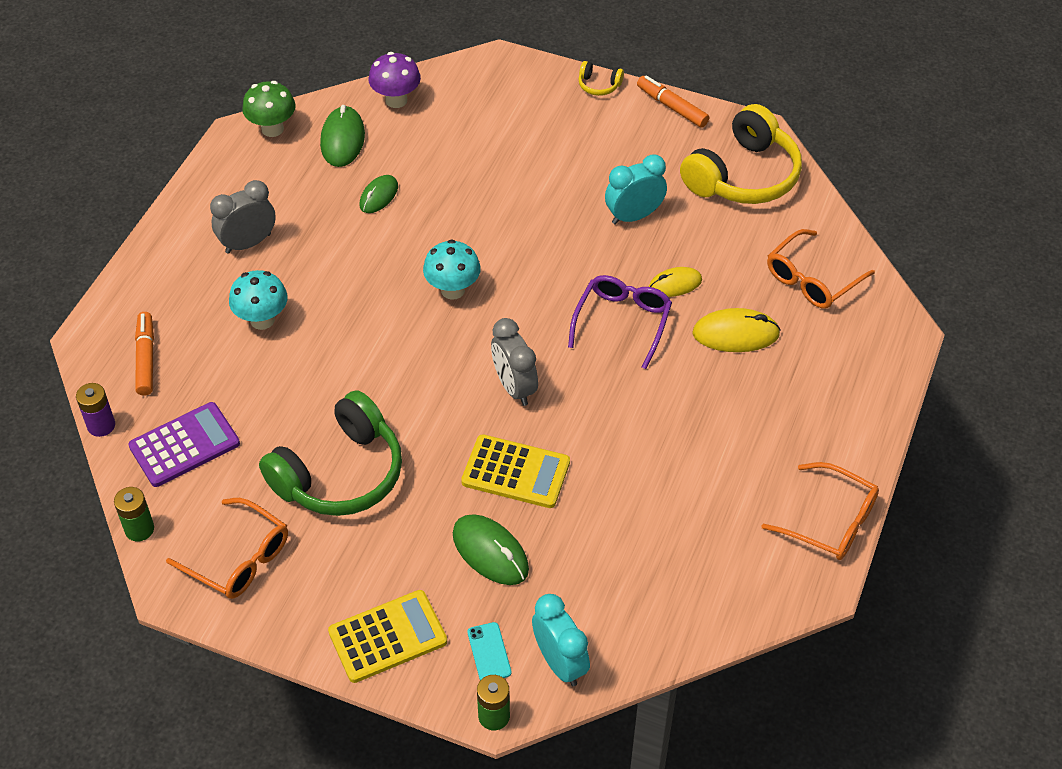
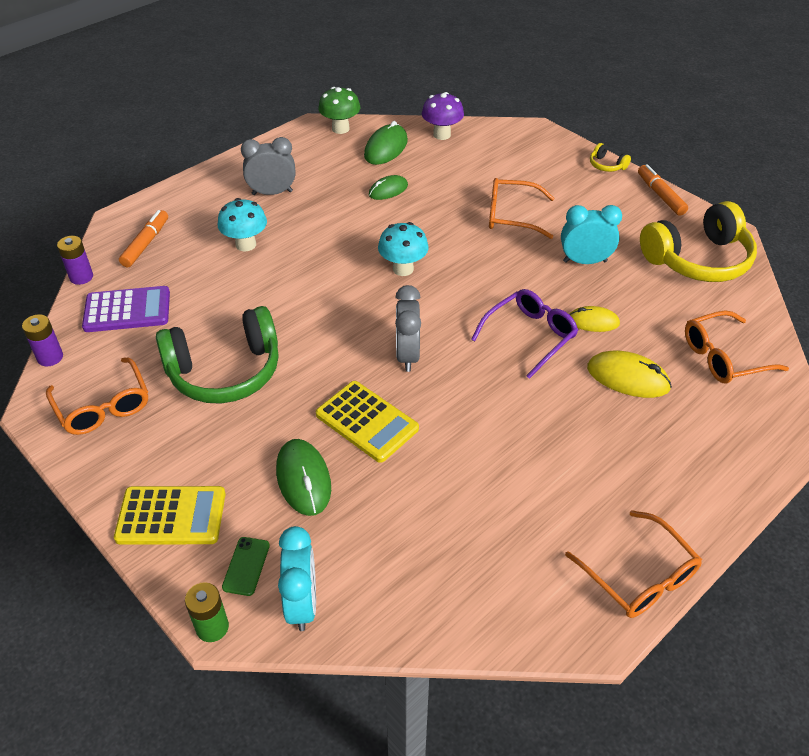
camera: 25 degrees right, 5 degrees down
(139, 529) = (50, 357): green battery -> purple battery
(489, 652) = (246, 566): turquoise phone -> green phone
(531, 185) = (511, 216): none -> orange glasses

